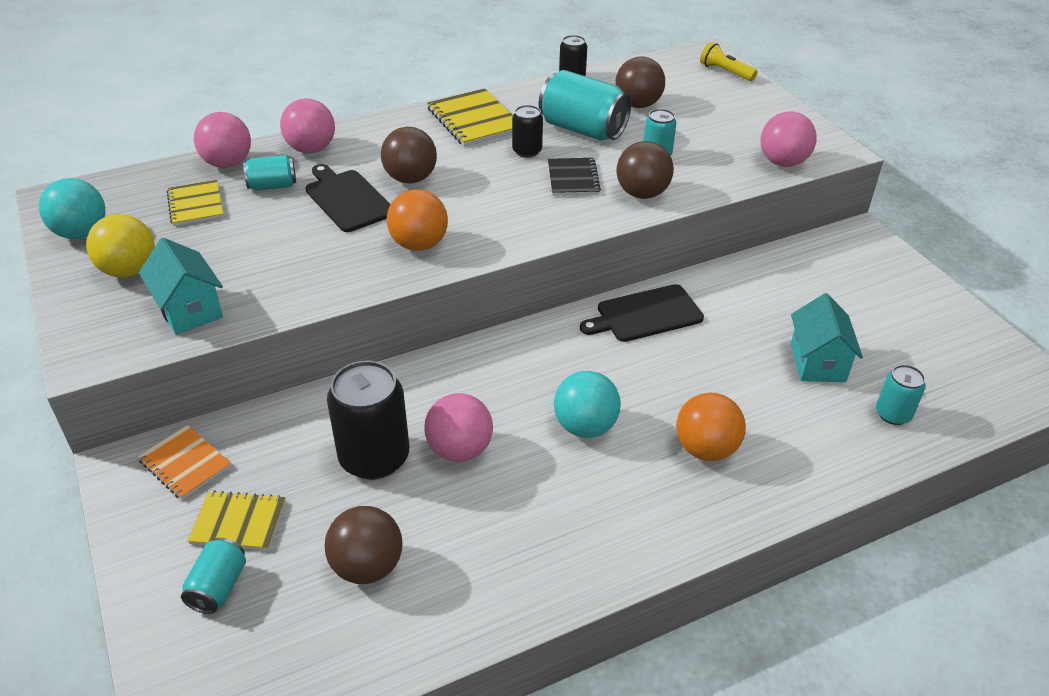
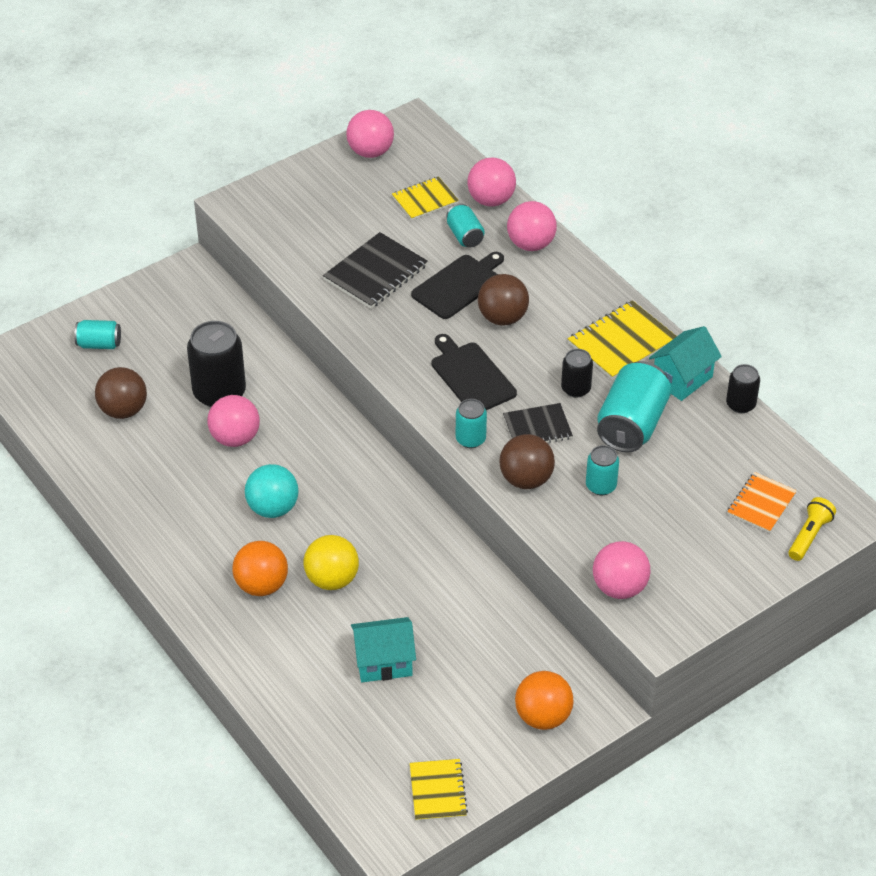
camera: 80 degrees right, 5 degrees up
(81, 233) = (370, 152): turquoise ball -> pink ball
(129, 270) = (331, 192): yellow ball -> yellow ball (332, 579)
(185, 463) = (198, 298): orange notebook -> orange notebook (761, 504)
(189, 310) = (293, 236): turquoise house -> turquoise house (682, 379)
(238, 522) = (151, 339): yellow notebook -> yellow notebook (437, 791)
(295, 252) = (375, 273): none -> black notebook
(419, 244) = (405, 342): orange ball -> orange ball (543, 716)
(638, 105) = (700, 464): brown ball -> none
(645, 314) = (421, 536): black cutting board -> black cutting board (471, 376)
(893, 414) = (326, 714): turquoise can -> turquoise can (470, 439)

